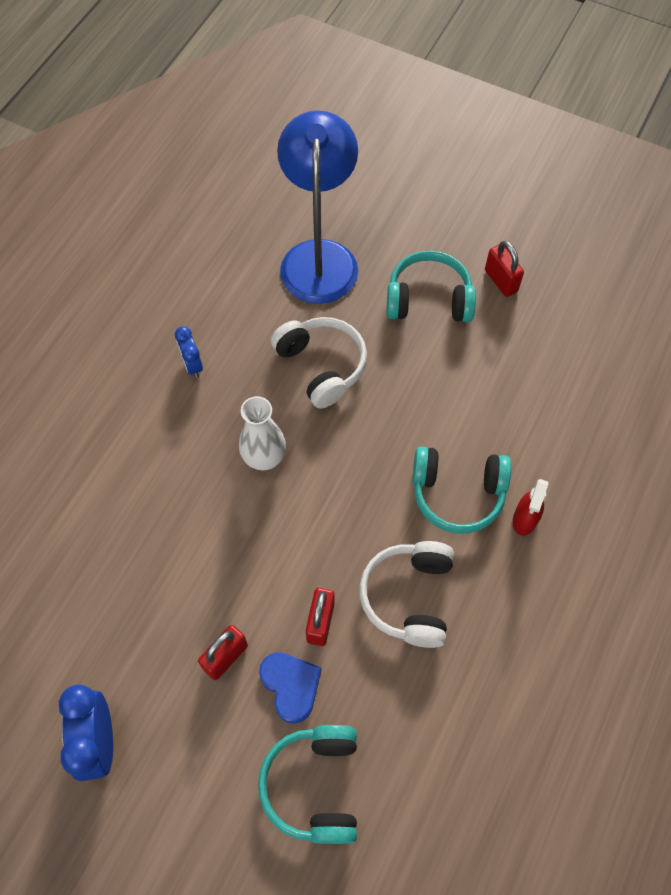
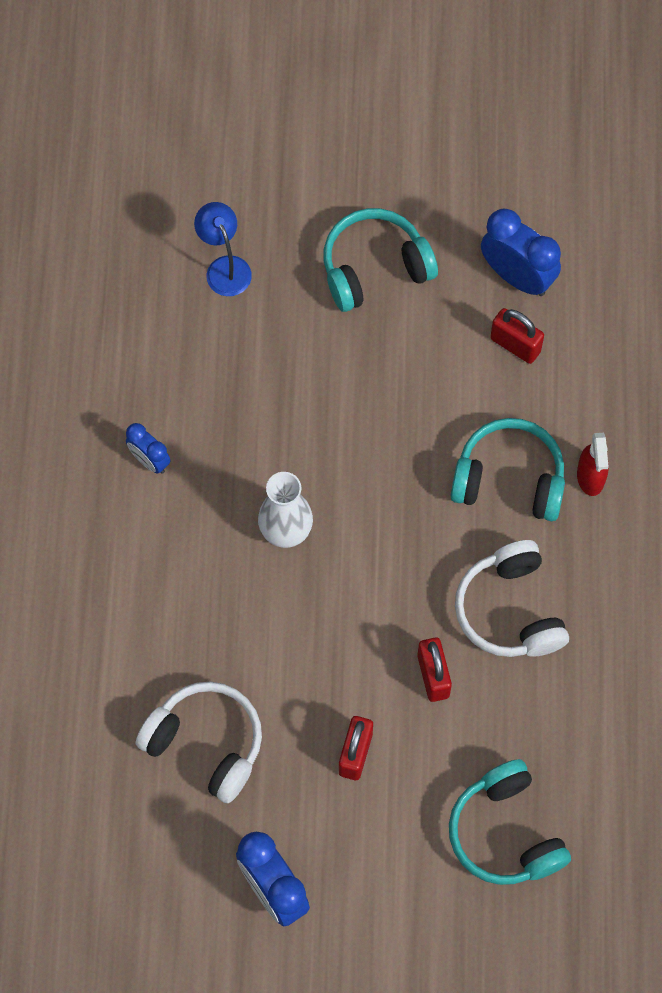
camera: 25 degrees left, 5 degrees up
(291, 686) = (435, 751): blue heart -> none
(319, 257) = (224, 267): blue lamp -> blue lamp, size x0.46
(321, 366) = (294, 399): white headphones -> white headphones (206, 744)
(457, 493) = (509, 479): turquoise headphones -> turquoise headphones turned 150 degrees counterclockwise
(501, 281) = (445, 211): red padlock -> red padlock (515, 345)
(535, 347) = (517, 276): none -> blue clock

